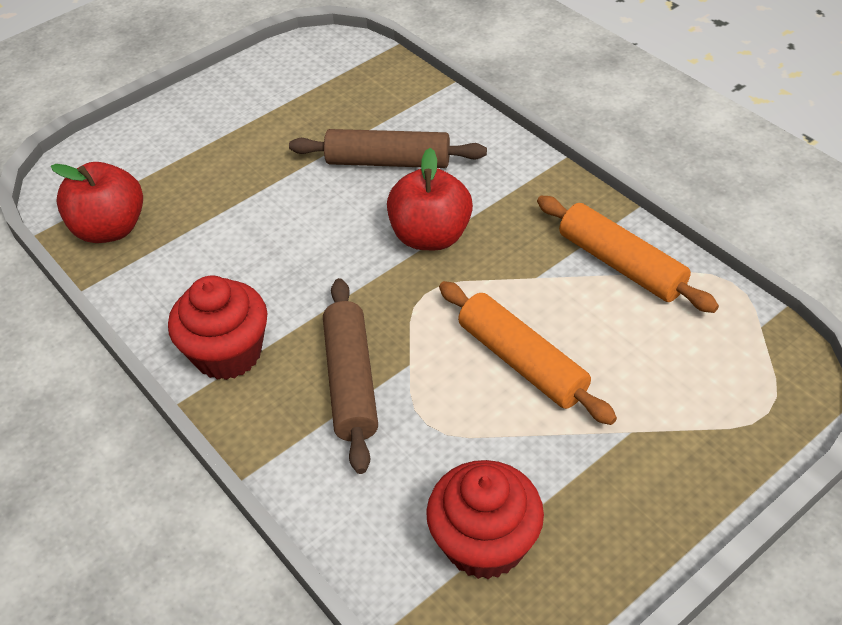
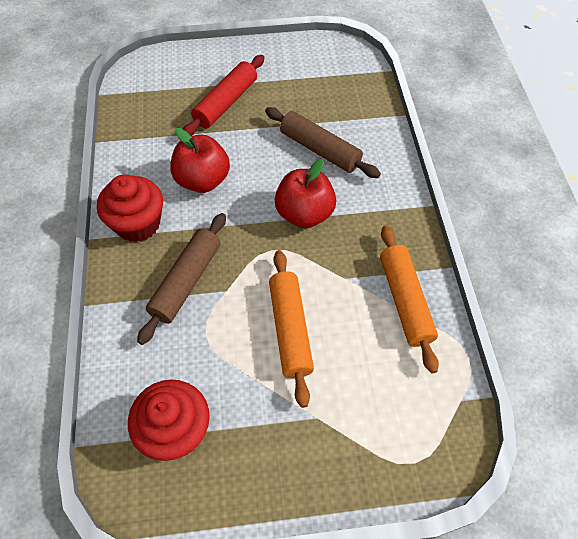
camera: 30 degrees right, 10 degrees up
(110, 229) = (139, 112): red apple -> red apple (203, 180)
(223, 166) = (226, 103): none -> red rolling pin

